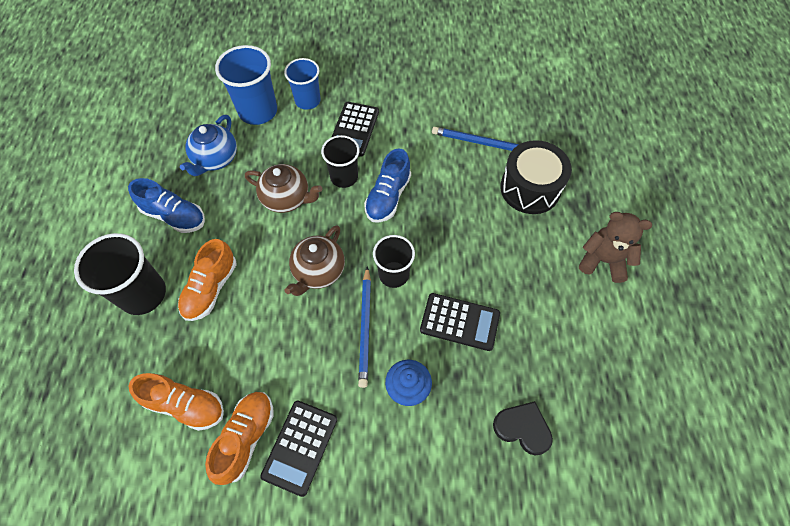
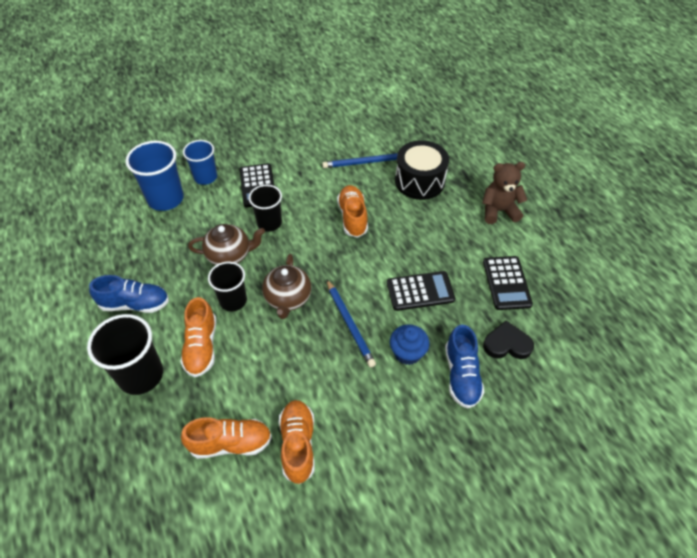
camera: 25 degrees left, 10 degrees down
(215, 159) = (148, 247): blue teapot -> none
(300, 447) = (347, 431): black calculator -> black calculator (506, 283)
(388, 197) = (314, 225): blue shoe -> blue shoe (461, 375)
(393, 274) = (350, 278): black cup -> black cup (233, 301)
(433, 204) = (352, 217): none -> orange shoe

